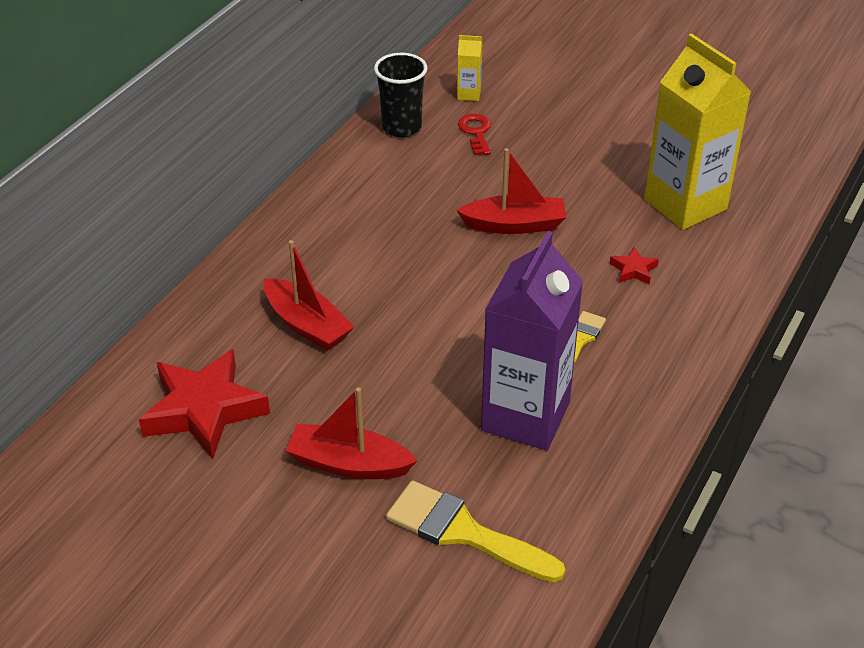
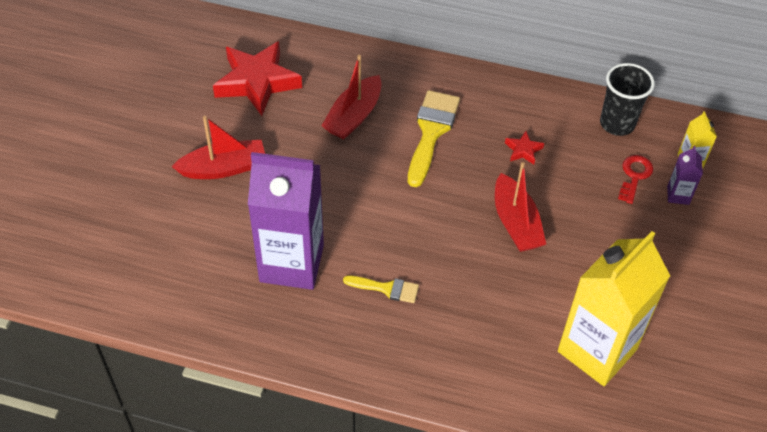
camera: 75 degrees right, 10 degrees up
(349, 464) = (224, 168): red boat -> red boat turned 75 degrees clockwise
(463, 532) = (173, 243): yellow brush -> yellow brush (431, 132)
(476, 132) = (634, 176): red key -> red key turned 45 degrees counterclockwise
(509, 112) = (678, 195): none -> purple carton
(633, 270) = (487, 317): red star -> red star (523, 150)

